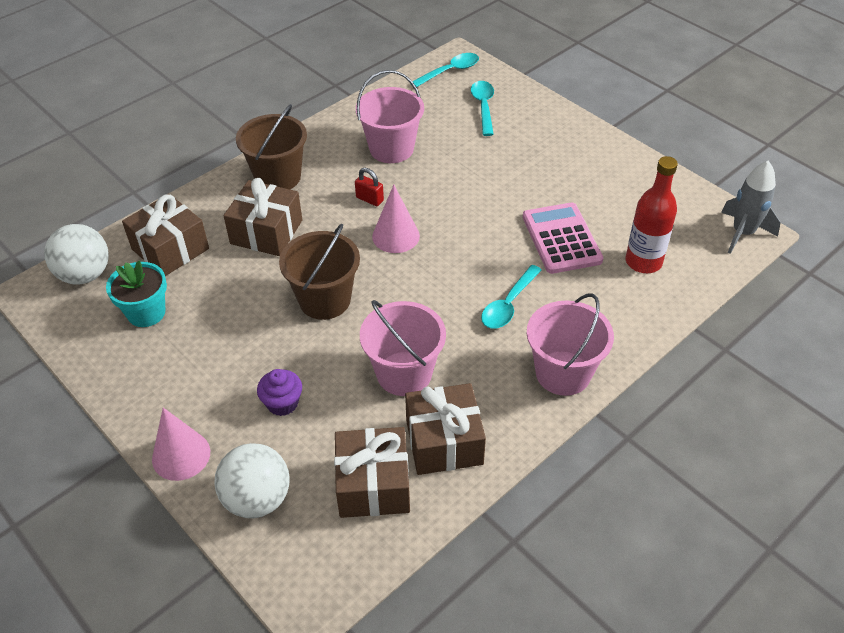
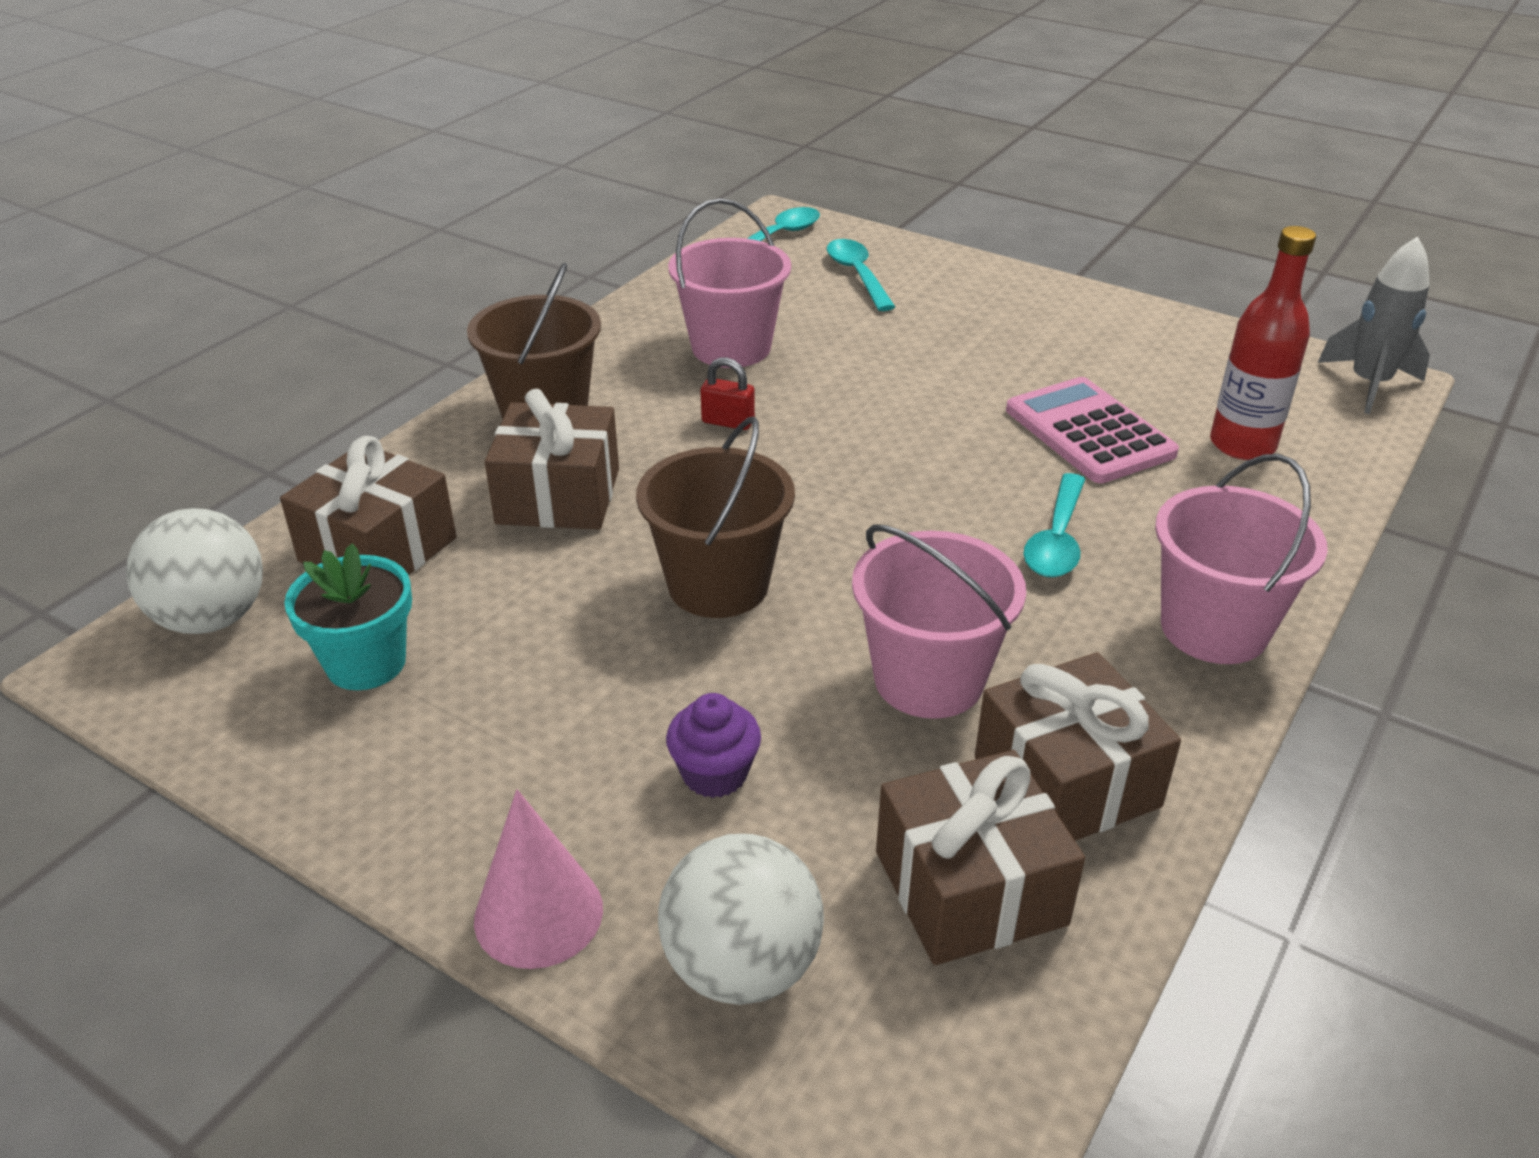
camera: 15 degrees left, 10 degrees down
(396, 236) = (802, 468): pink cone -> none

